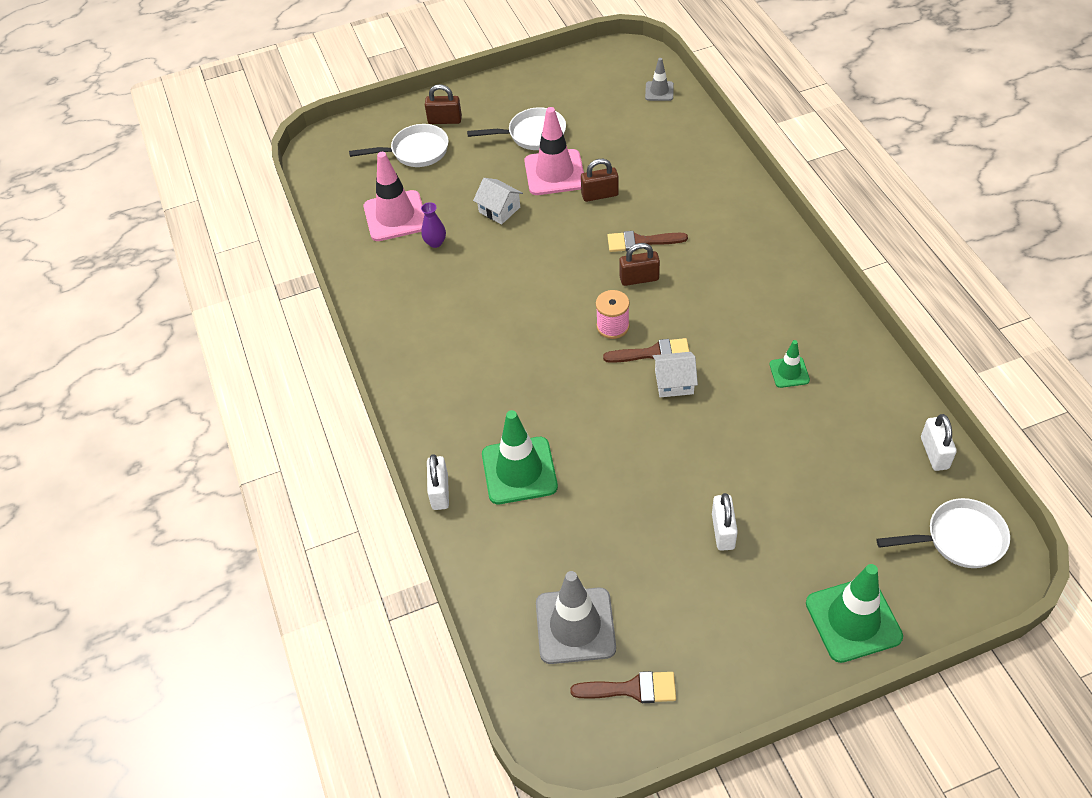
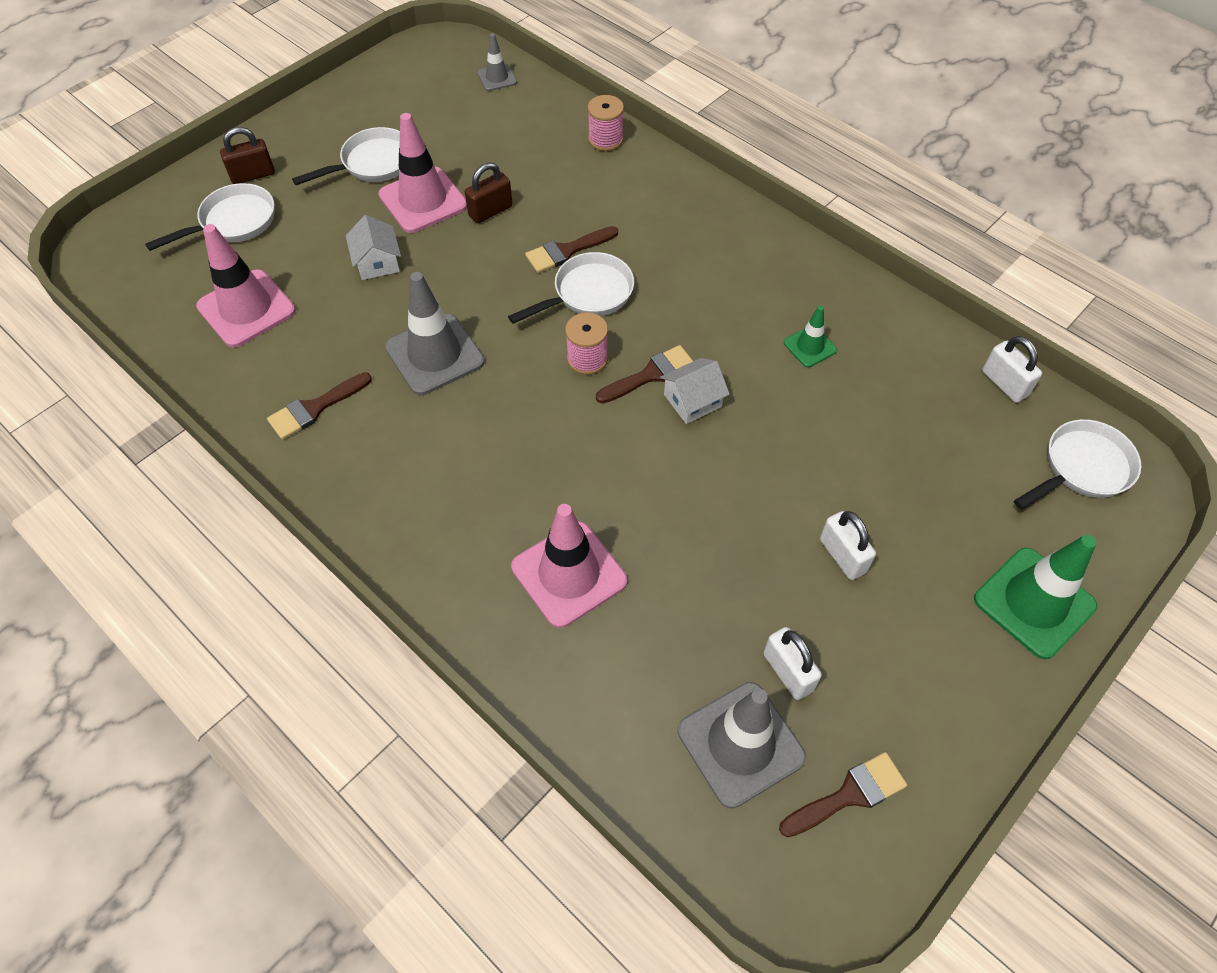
camera: 30 degrees left, 5 degrees up
(407, 300) = (314, 408): none -> brown brush
(435, 242) = (316, 326): purple vase -> none
(440, 492) = (483, 640): white padlock -> white padlock (787, 672)
(499, 209) = (377, 262): white house -> white house turned 60 degrees clockwise
(506, 288) = (435, 355): none -> grey traffic cone
(519, 471) = (569, 574): green traffic cone -> pink traffic cone
(639, 279) = (588, 294): brown padlock -> white pan
(718, 163) = (605, 139): none -> pink spool

